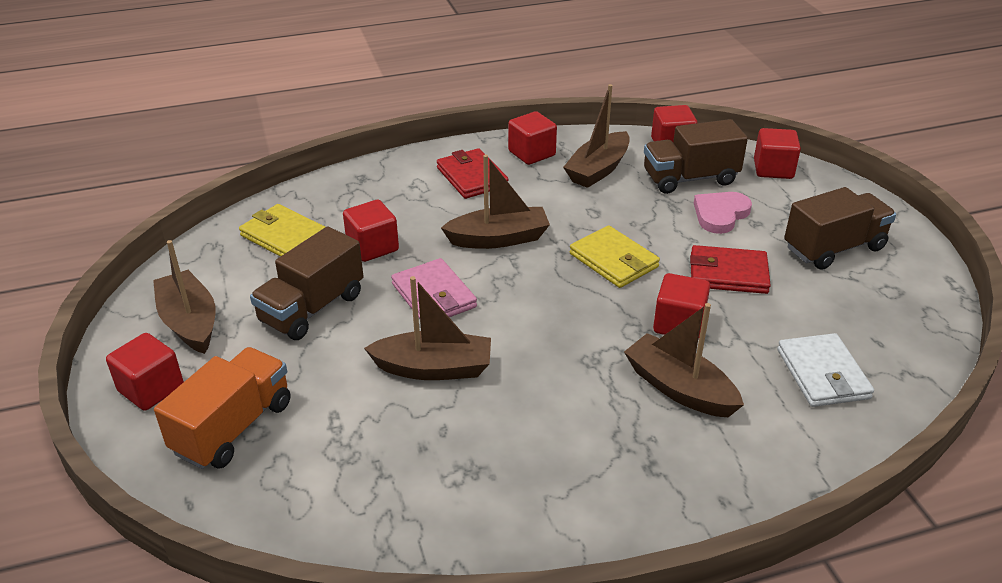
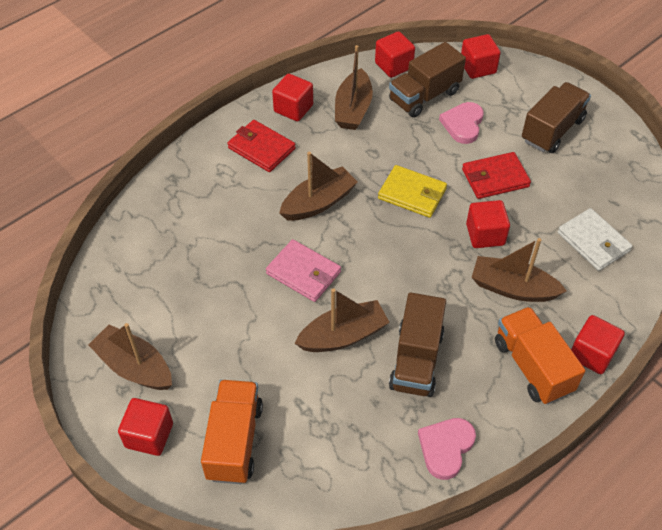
camera: 25 degrees left, 15 degrees up
(283, 236) = (150, 259): yellow wallet -> none
(312, 308) = (220, 318): brown truck -> brown truck (416, 360)
(372, 247) = (228, 244): red cube -> red cube (592, 354)
(474, 529) = (446, 448): none -> pink heart
(651, 480) = (532, 366): none -> orange truck

